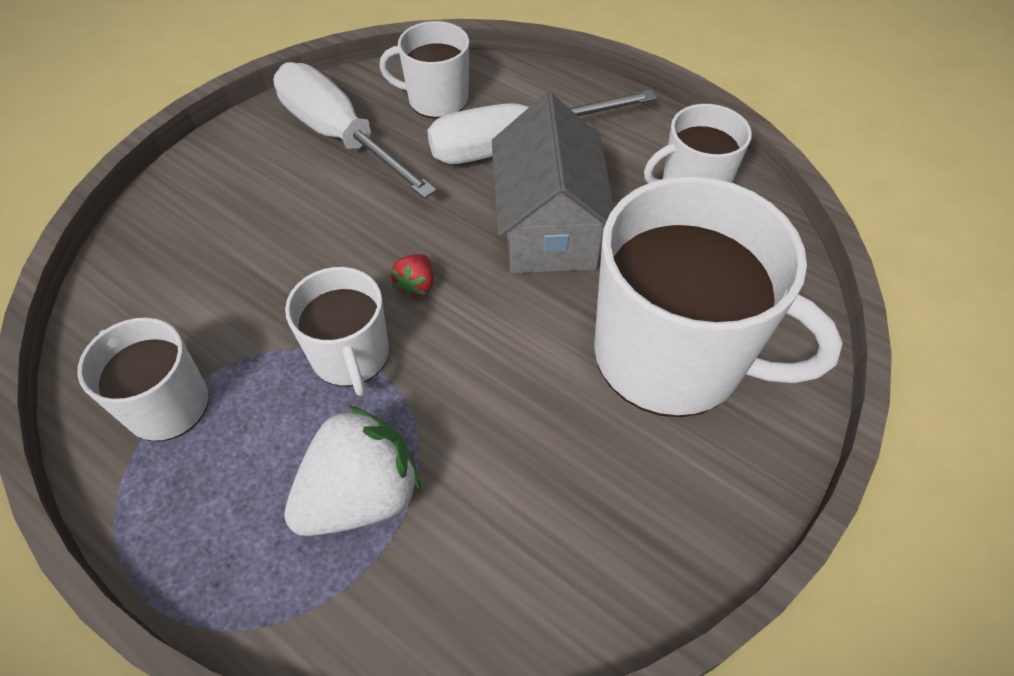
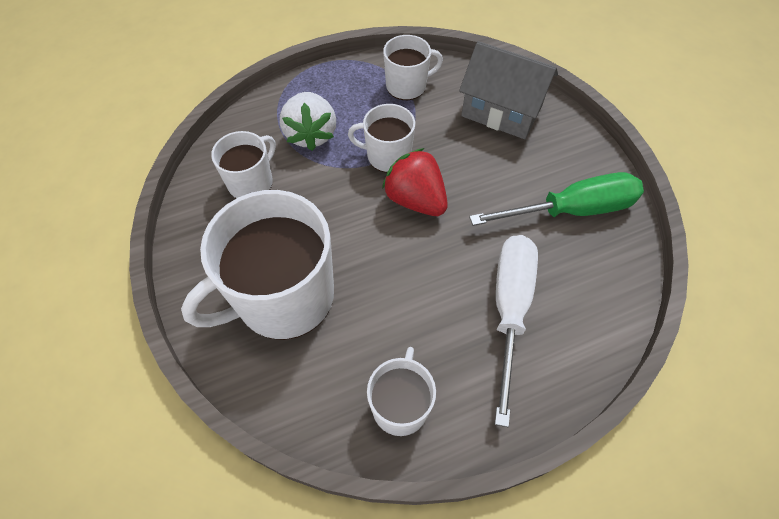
camera: 120 degrees right, 5 degrees up
(339, 136) = (572, 210): white screwdriver -> green screwdriver
(416, 285) = (415, 199): red strawberry -> red strawberry, size x2.17
(436, 99) = (588, 283): white mug -> white mug (251, 182)
(548, 228) = (417, 287): grey house -> grey house (501, 111)

